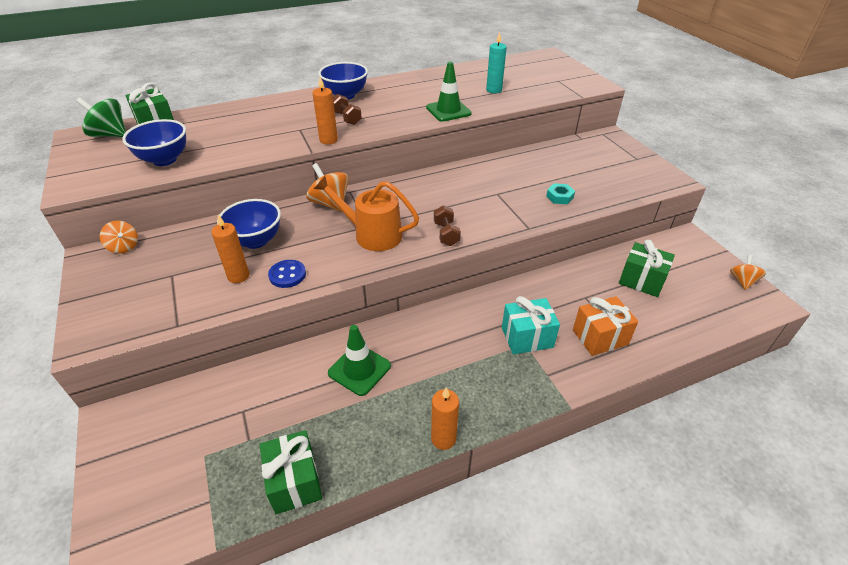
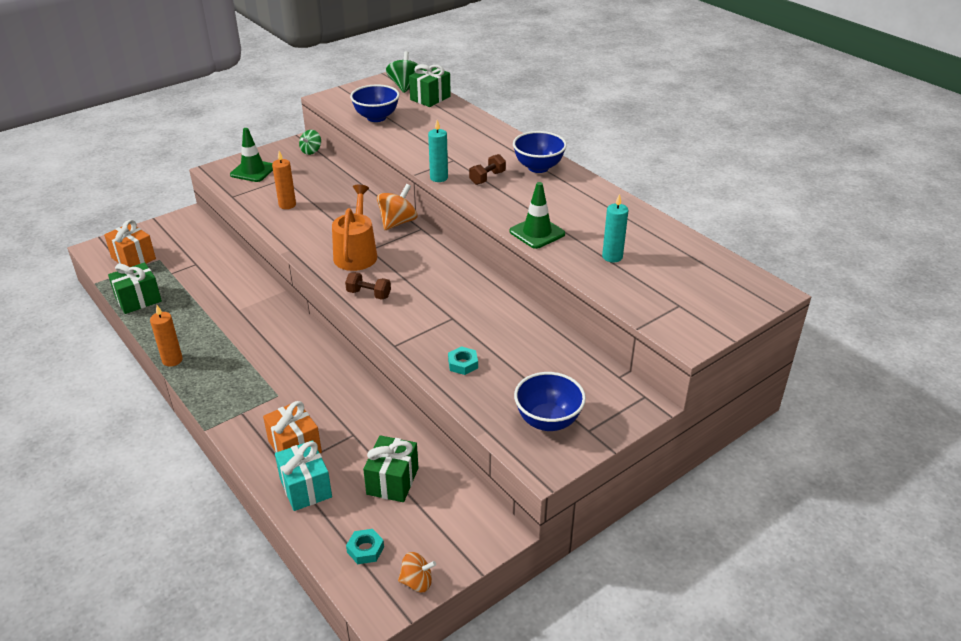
camera: 75 degrees right, 5 degrees down
(124, 247) = (311, 151): orange spinning top -> green spinning top
(179, 492) = (133, 258): none -> orange gift
(256, 241) = (332, 200): blue bowl -> blue bowl (548, 421)
(287, 275) = (292, 225): blue button -> none
(328, 140) = (439, 178): orange candle -> turquoise candle
(359, 369) = (238, 306): green traffic cone -> green traffic cone (253, 171)
(446, 234) = (369, 294): brown dumbbell -> brown dumbbell turned 45 degrees clockwise
(527, 337) = (287, 396): turquoise gift -> turquoise gift (305, 488)
(716, 304) = (365, 549): none -> turquoise nut

